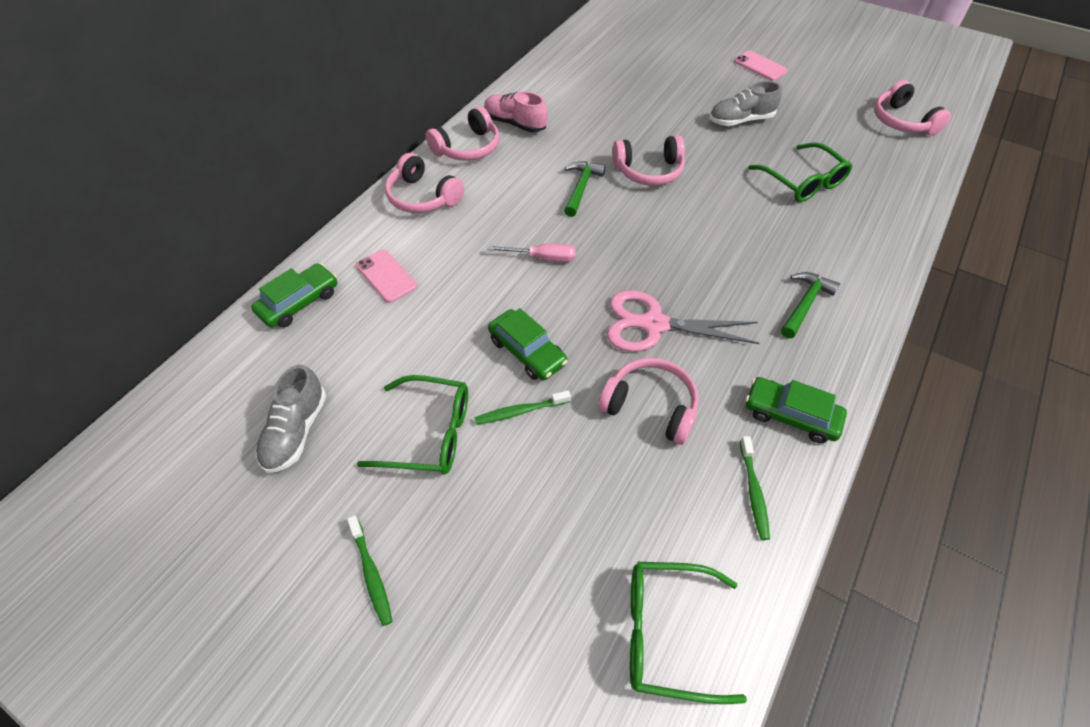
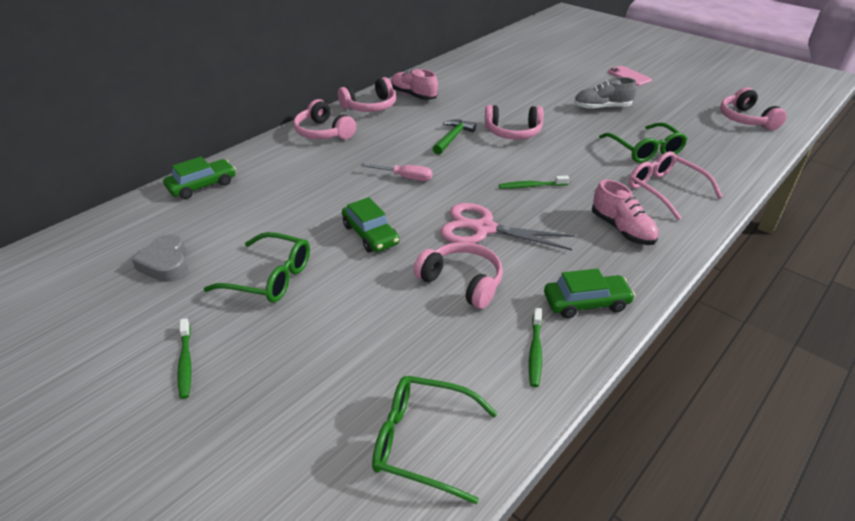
camera: 10 degrees right, 15 degrees down
(296, 431) = (166, 263): grey shoe -> grey heart
(386, 276) = (276, 176): pink phone -> none
(520, 411) = (350, 272): green toothbrush -> green toothbrush (531, 186)
(790, 415) = (586, 303): green car -> green car turned 135 degrees clockwise
(804, 304) = (622, 229): green hammer -> pink shoe
(837, 240) = (664, 190): none -> pink glasses

